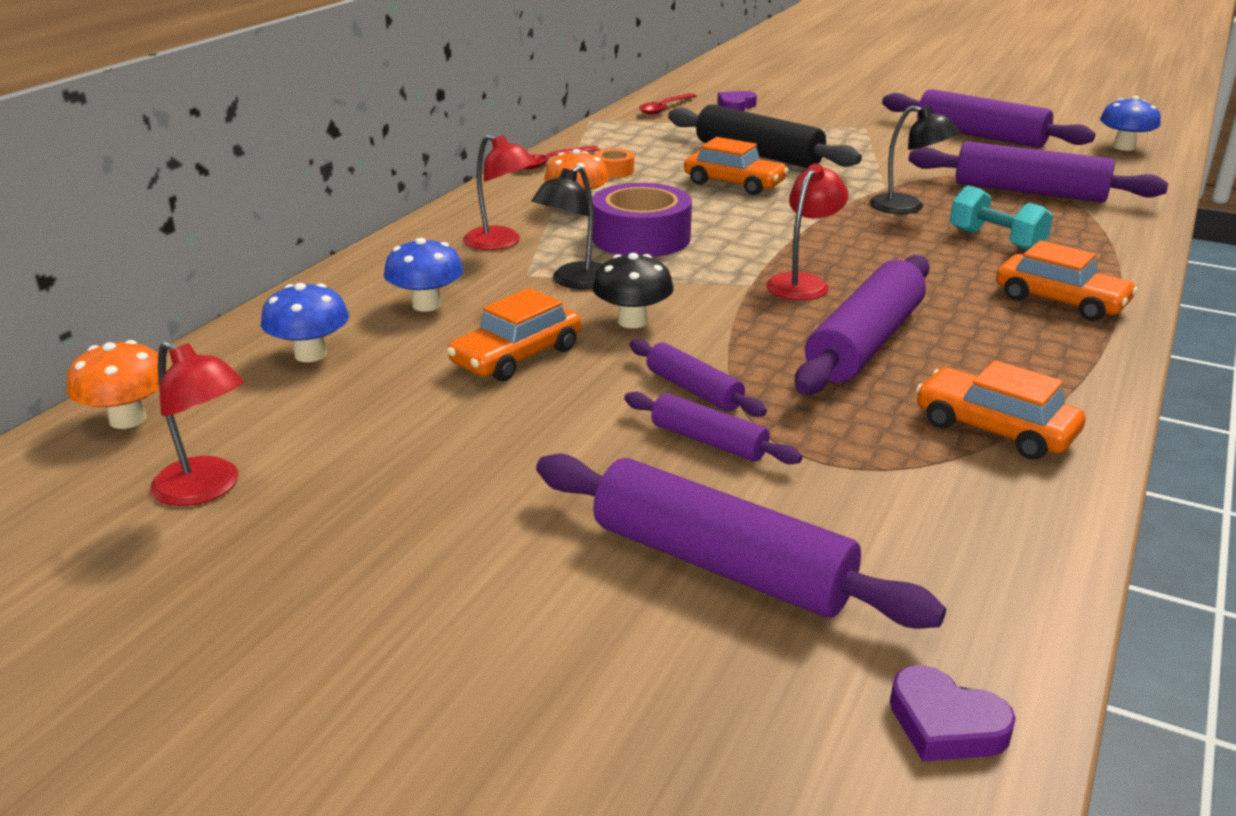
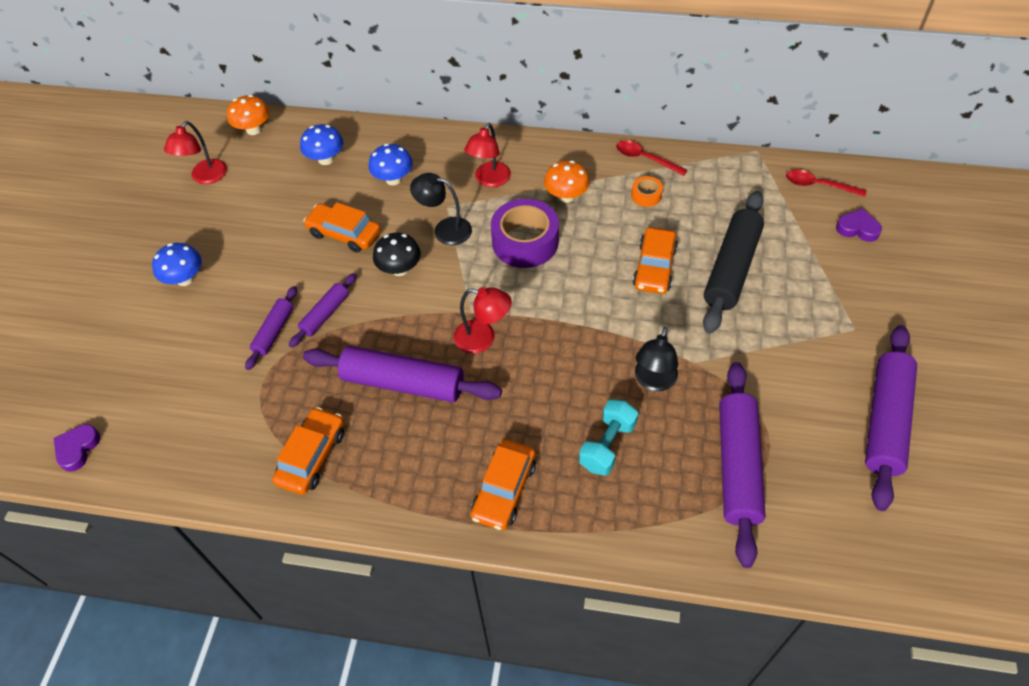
camera: 75 degrees right, 25 degrees up
(721, 564) = (173, 357): purple rolling pin -> none
(1124, 147) = (927, 550): blue mushroom -> blue mushroom (185, 279)

